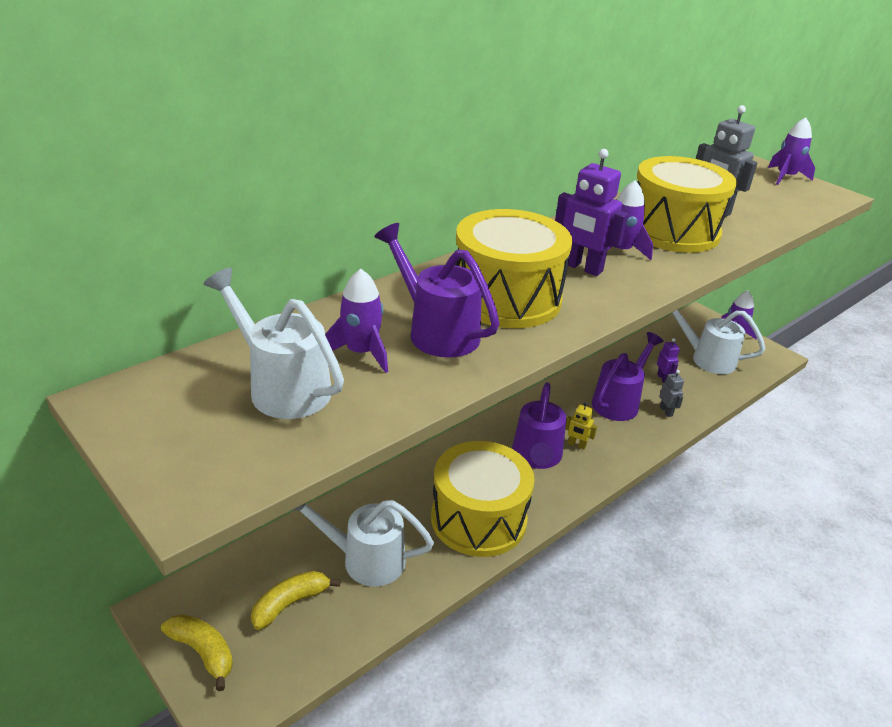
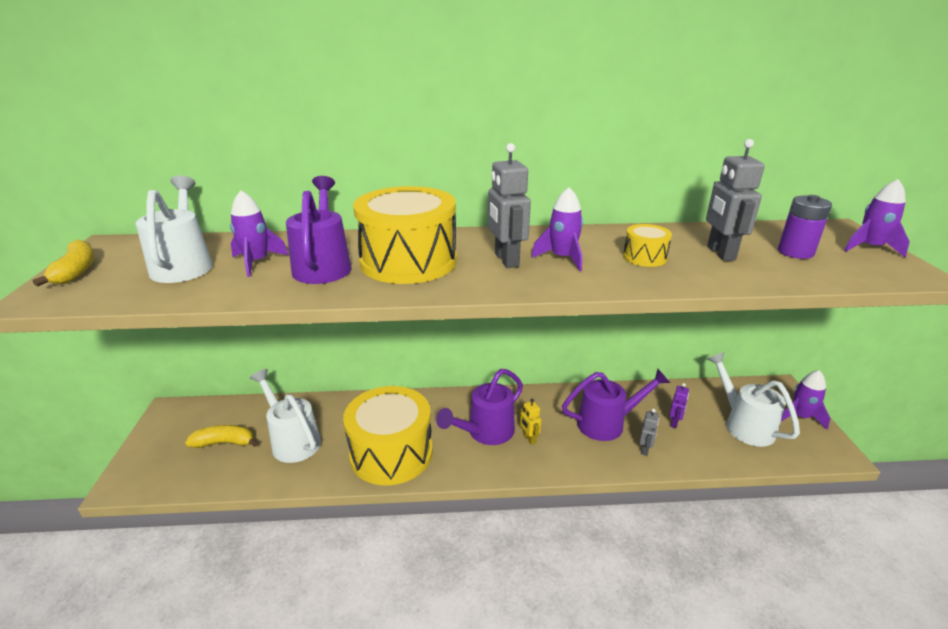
camera: 40 degrees right, 5 degrees down
(203, 652) = (156, 444): yellow banana -> yellow banana (76, 271)
(582, 268) = (506, 260): purple robot -> grey robot
(672, 230) = (644, 257): yellow drum -> yellow drum, size x0.45
(752, 194) = (795, 252): none -> purple battery

